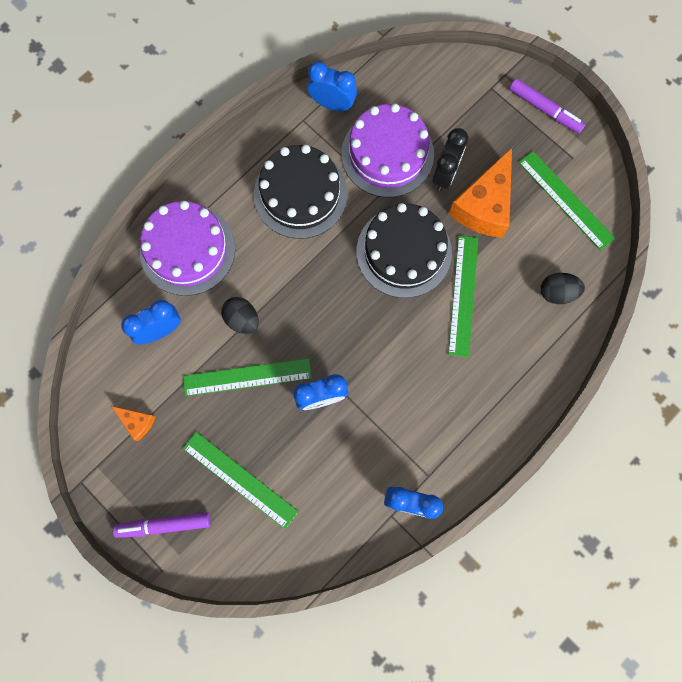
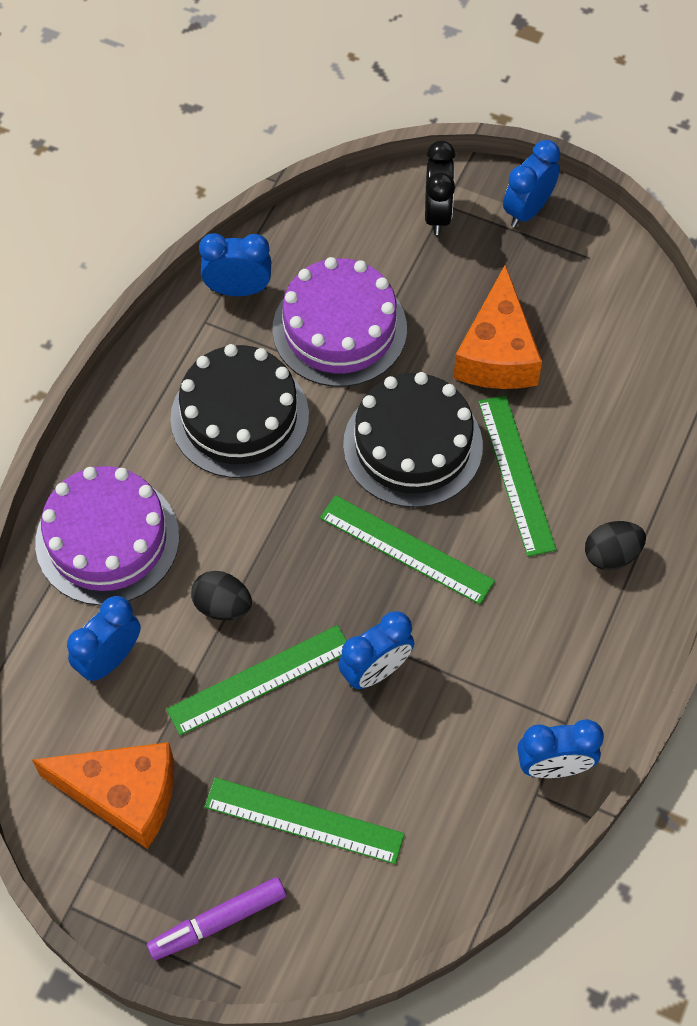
camera: 20 degrees left, 15 degrees down
(137, 422) = (123, 795): orange cheese -> orange cheese, size x2.12
(445, 174) = (428, 330): black clock -> black clock (437, 214)
(545, 109) = (527, 210): purple marker -> blue clock
(557, 292) = (639, 430): black egg -> black egg (611, 555)
(565, 200) = (602, 312): green ruler -> green ruler (406, 549)

